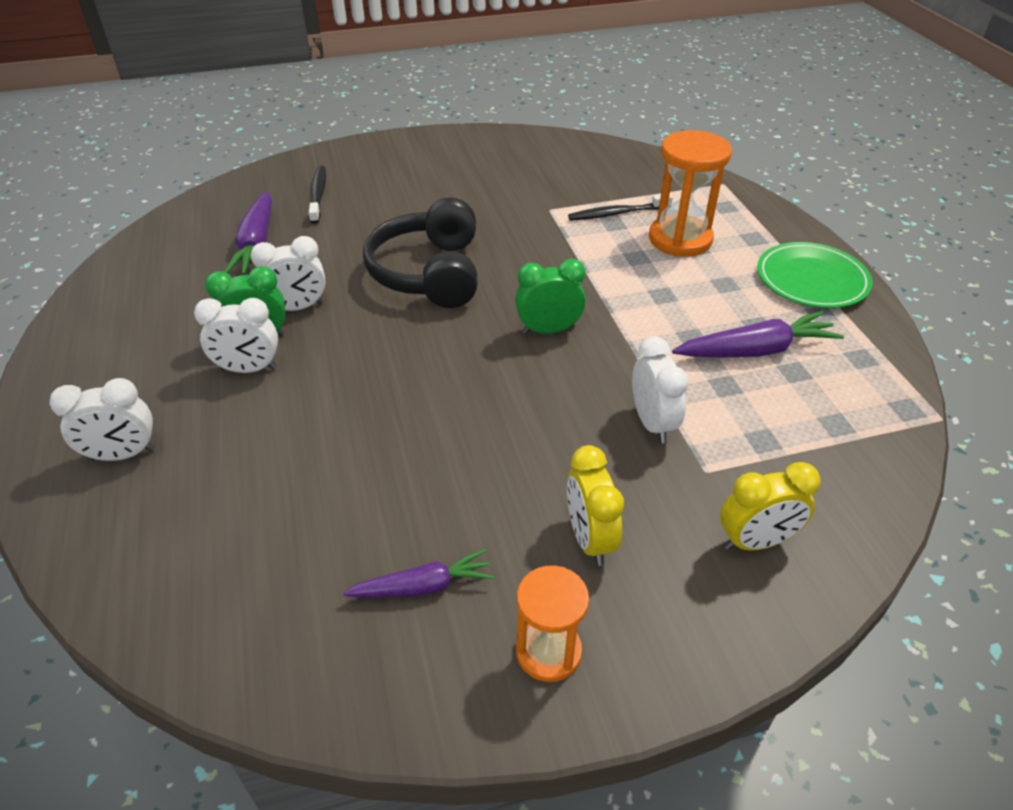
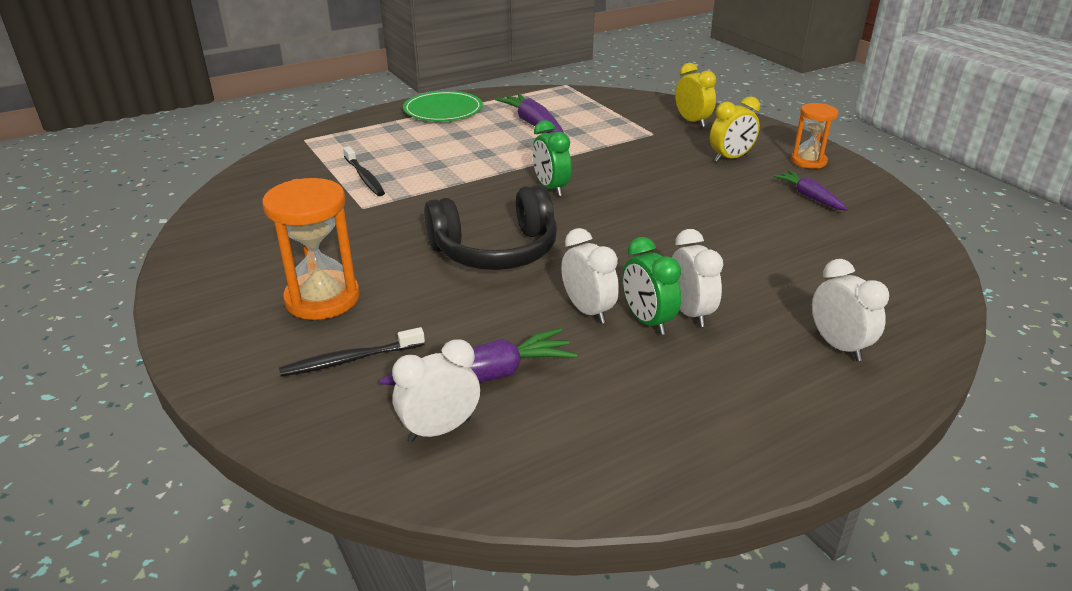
camera: 105 degrees left, 10 degrees down
(652, 423) = (625, 148): white clock -> white clock (440, 429)
(680, 239) = (401, 151): orange hourglass -> orange hourglass (322, 299)

